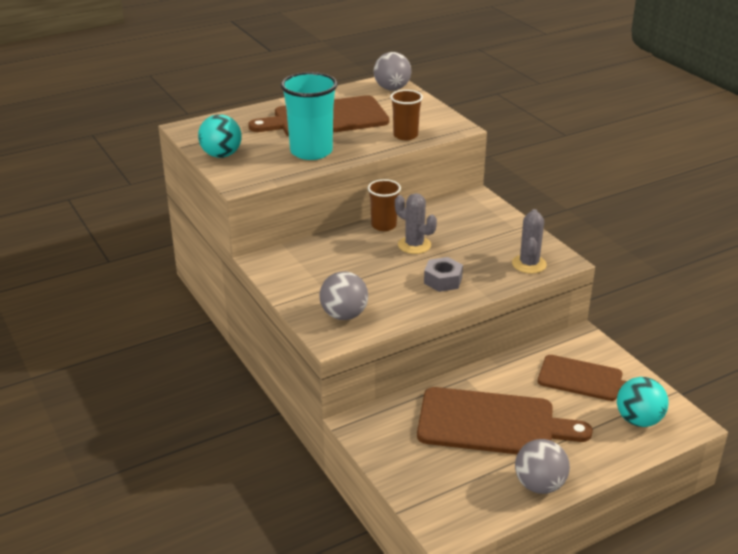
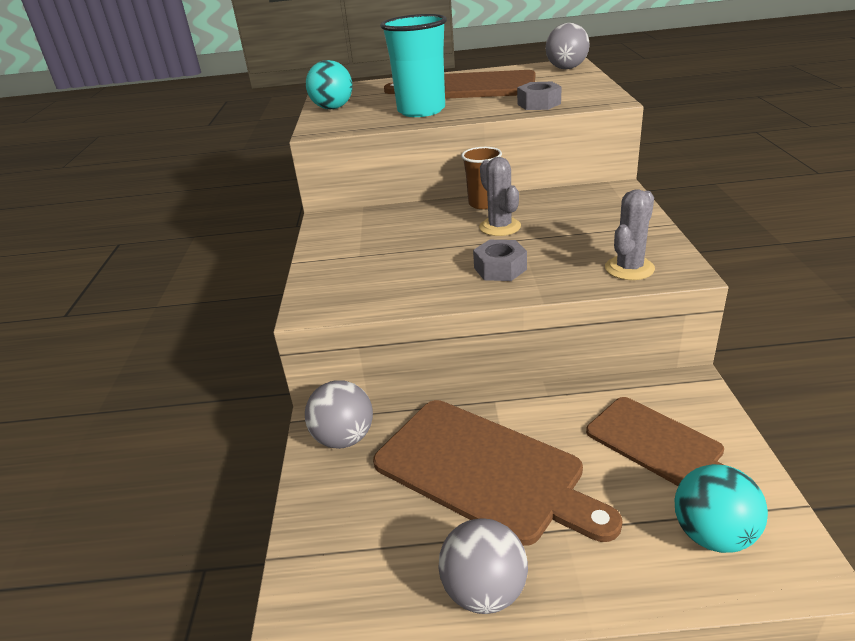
camera: 30 degrees right, 0 degrees up
(344, 315) = (351, 286): grey ball -> grey ball (344, 438)
(405, 135) = (539, 104): brown cup -> grey nut

